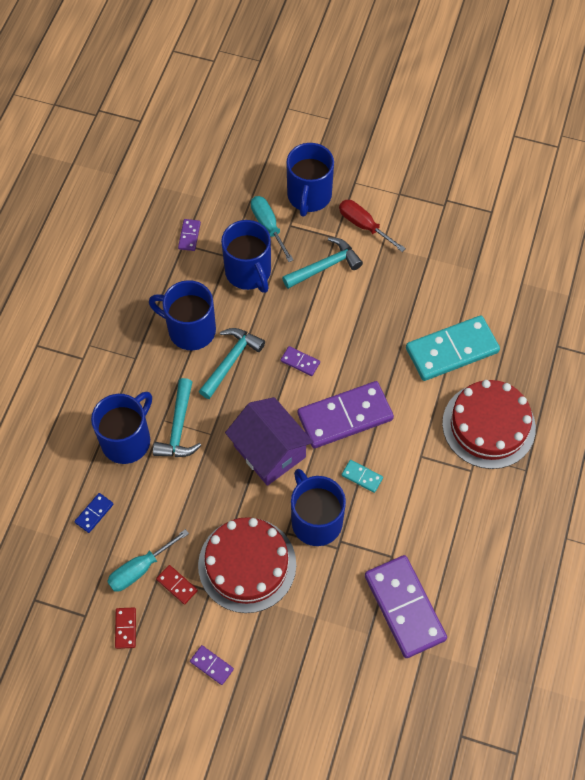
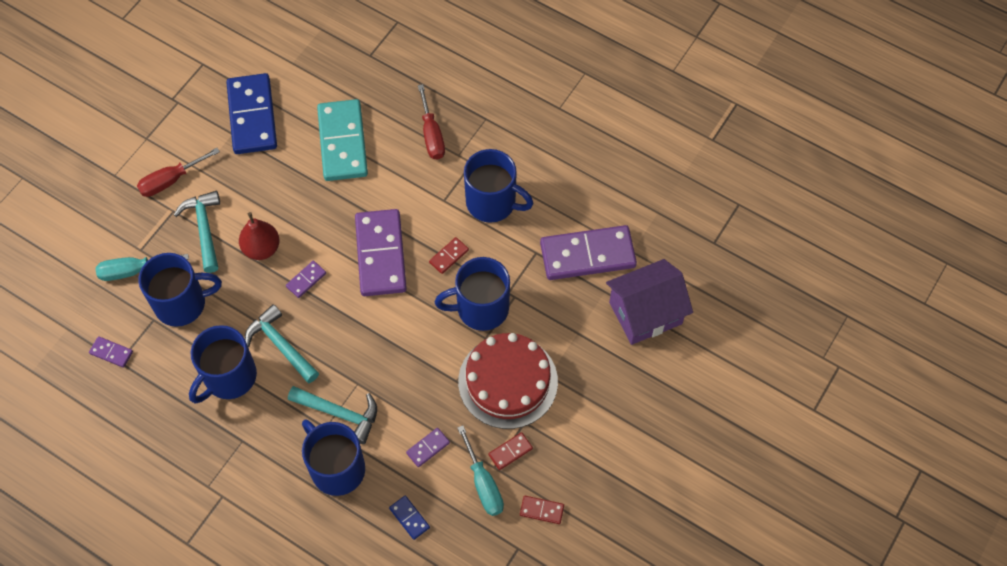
camera: 75 degrees left, 0 degrees up
(211, 665) = (599, 437): purple domino -> purple domino (428, 448)
(269, 451) = (395, 332): purple house -> purple house (645, 313)
(309, 196) = (112, 222): blue mug -> blue mug (492, 203)
(320, 317) = (262, 248): none -> red pear
(362, 476) = (449, 256): turquoise domino -> red domino
(452, 267) = (252, 116): none -> blue domino
(488, 425) = (431, 135): red cake -> red screwdriver

